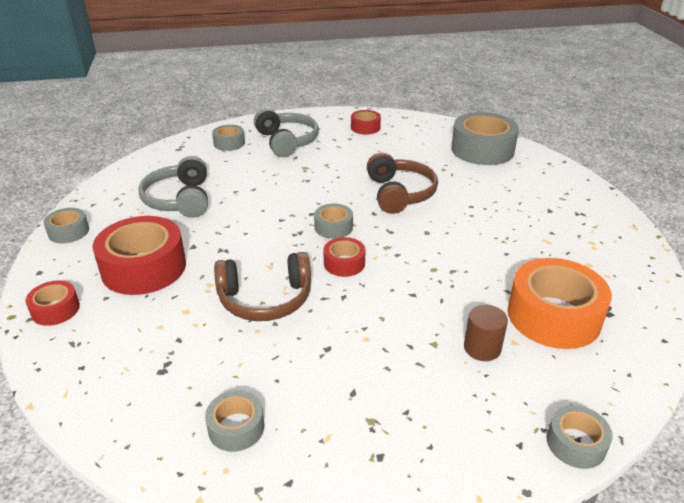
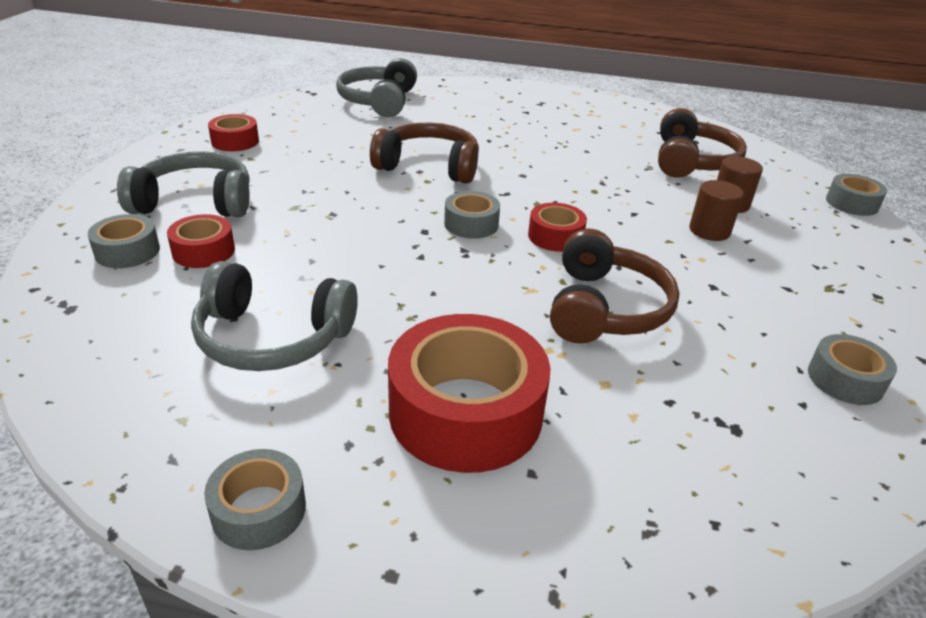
camera: 70 degrees left, 0 degrees up
(55, 309) = (541, 551): red tape -> red tape (203, 251)
(417, 339) = (709, 231): none -> brown cylinder
(482, 150) = (379, 101): grey tape -> grey headphones
(553, 316) = (692, 161): orange tape -> brown headphones

